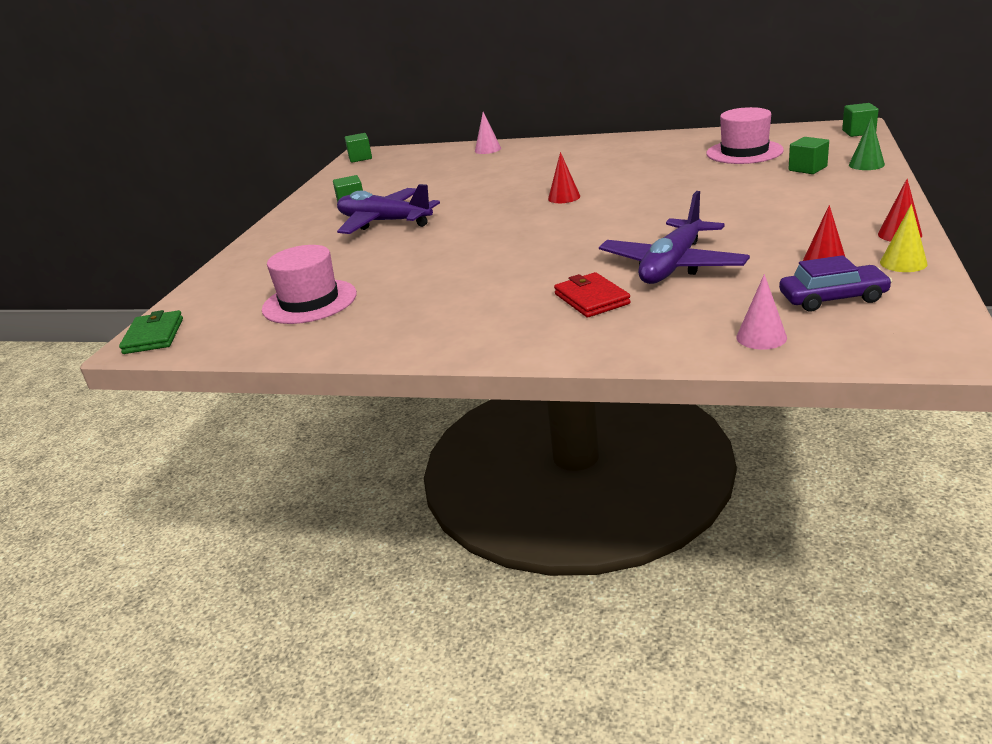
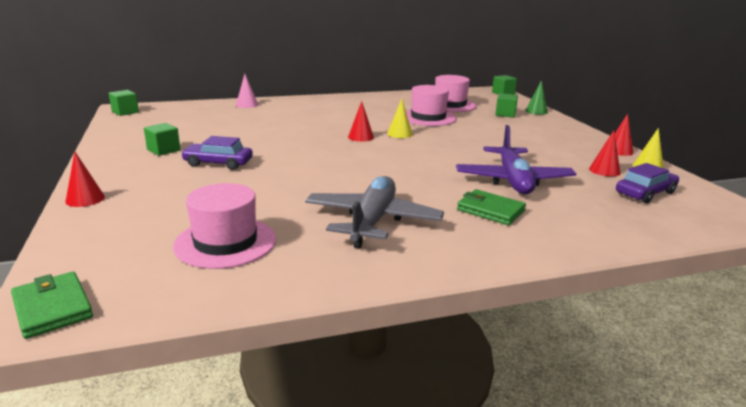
camera: 35 degrees left, 5 degrees down
(247, 250) = (85, 199): none -> red cone
(384, 222) = (218, 163): purple plane -> purple car
(454, 297) = (372, 221): none -> grey plane
(591, 299) = (490, 210): red wallet -> green wallet
(616, 195) = (399, 134): none -> yellow cone
(685, 172) = (428, 117): none -> pink hat
(761, 337) = (646, 224): pink cone -> none

